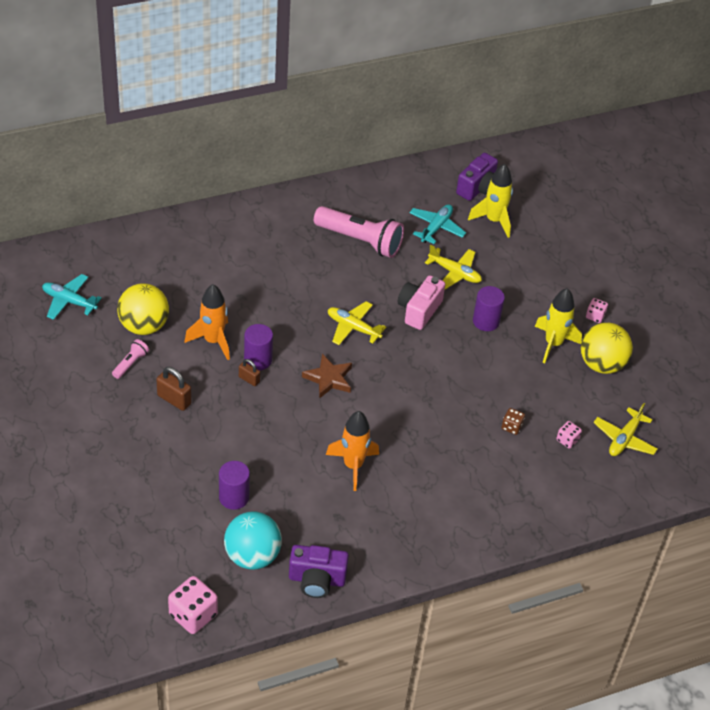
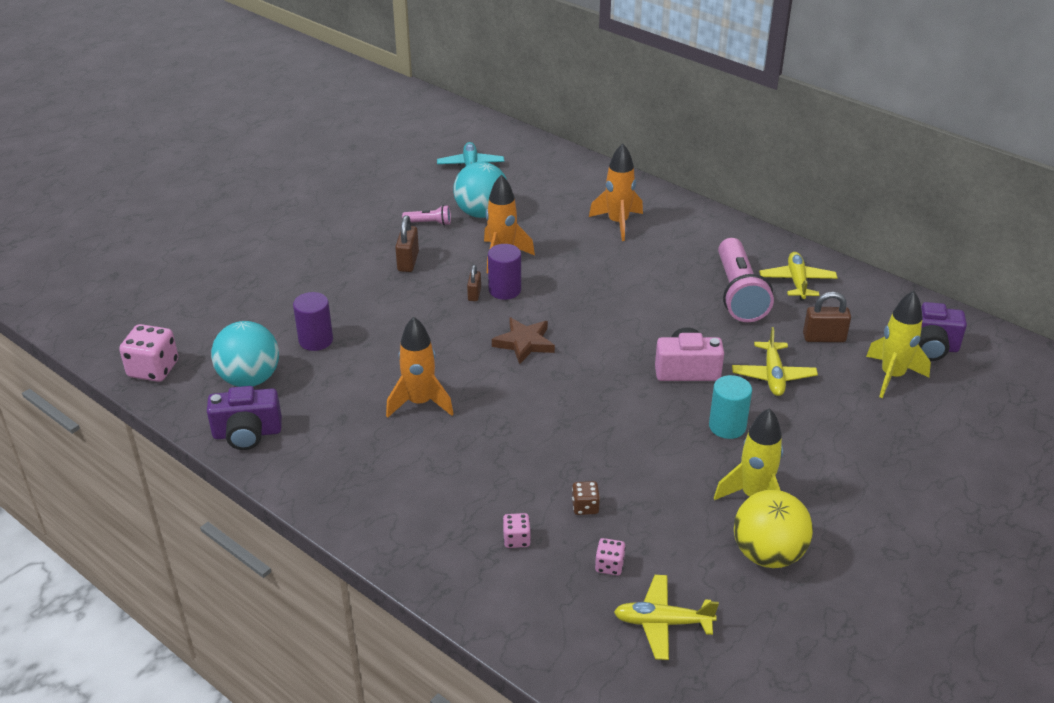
camera: 65 degrees right, 10 degrees down
(144, 326) = (481, 213): yellow ball -> turquoise ball
(225, 256) = (618, 223): none -> orange rocket
(317, 580) = (247, 433): purple camera -> purple camera turned 75 degrees counterclockwise
(353, 328) = (611, 333): yellow plane -> yellow plane (797, 282)
(436, 228) = (824, 338): turquoise plane -> brown padlock
(486, 321) = (727, 426): purple cylinder -> turquoise cylinder
(595, 316) = (842, 519): pink dice -> pink dice (516, 539)

